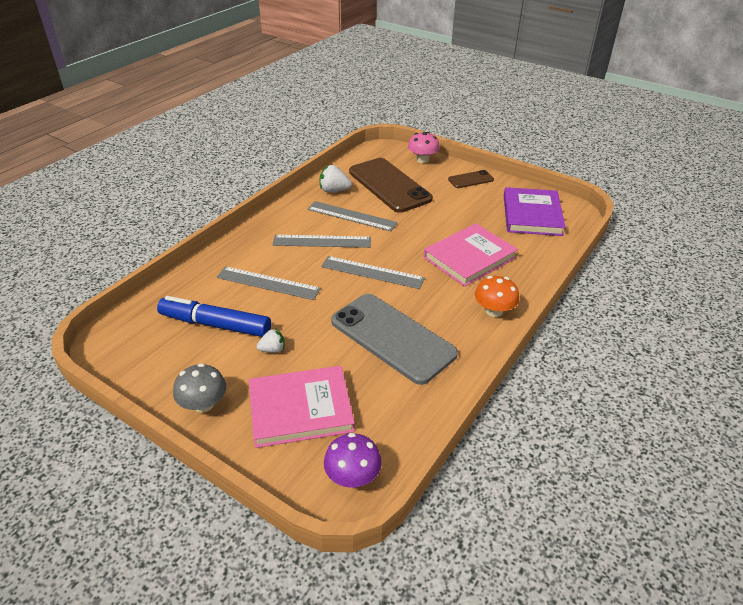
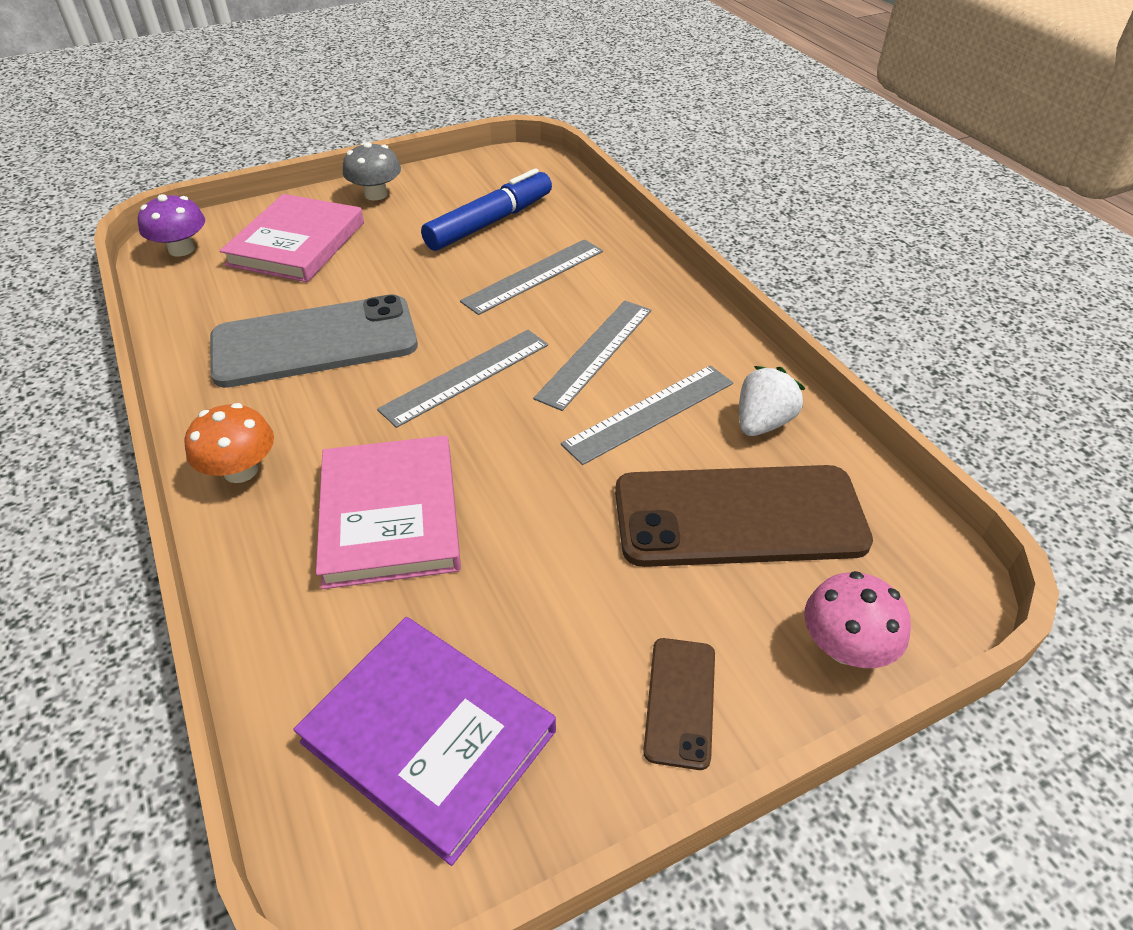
camera: 120 degrees right, 5 degrees up
(272, 349) = (404, 249): white strawberry -> none

